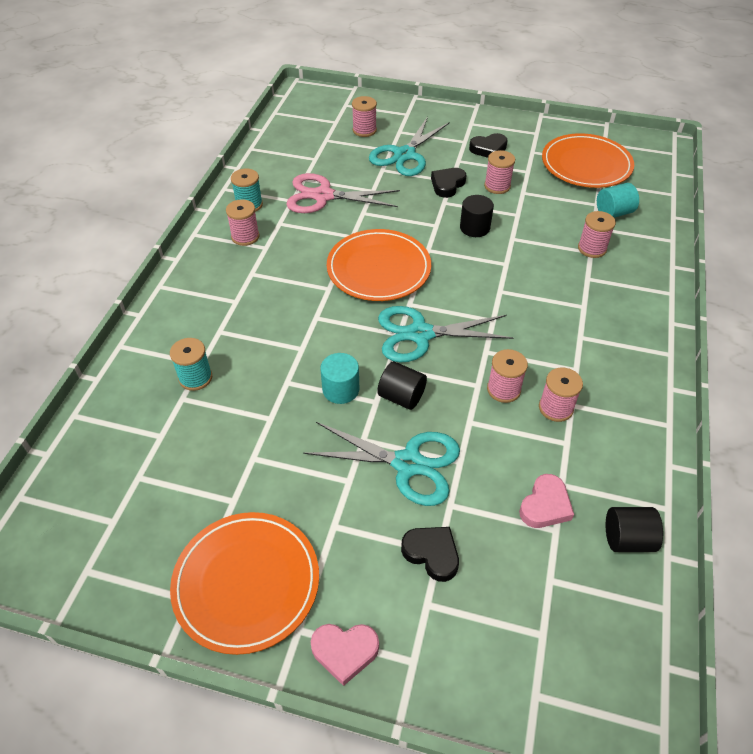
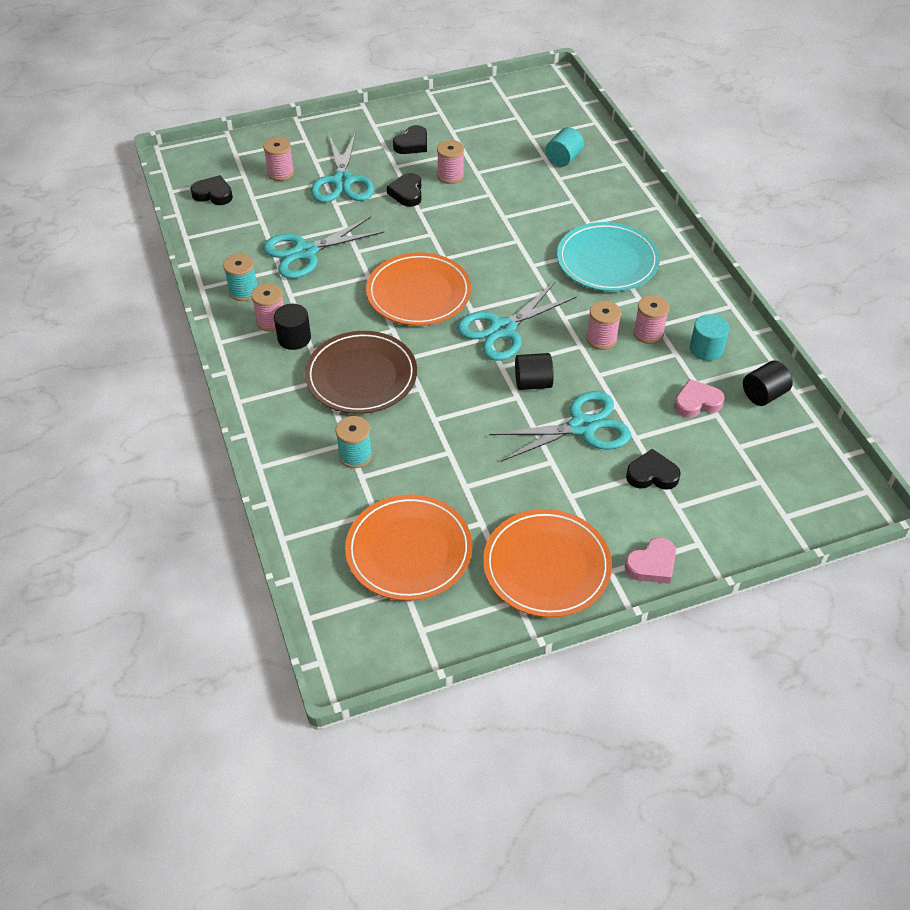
camera: 35 degrees left, 0 degrees up
(266, 314) = (361, 376): none -> brown plate
(301, 126) = (213, 194): none -> black heart
(323, 196) = (305, 252): pink scissors -> turquoise scissors
(341, 389) = (482, 402): turquoise cylinder -> turquoise cylinder (706, 349)
(474, 227) = (465, 221): black cylinder -> black cylinder (294, 338)
(545, 505) = (697, 402): pink heart -> pink heart turned 105 degrees counterclockwise
(575, 320) = (607, 261): none -> turquoise plate
(586, 165) = (507, 124): orange plate -> orange plate (409, 550)
(592, 248) = (572, 197): pink spool -> none

